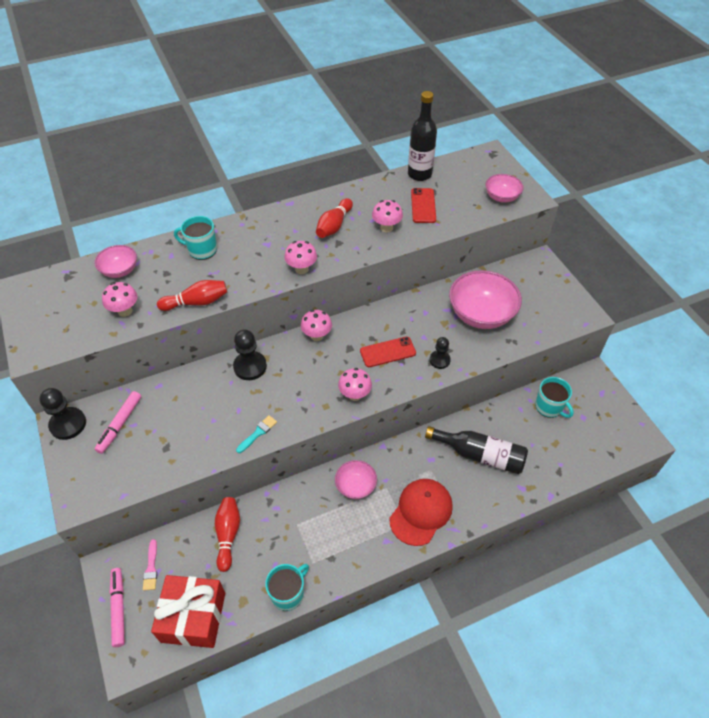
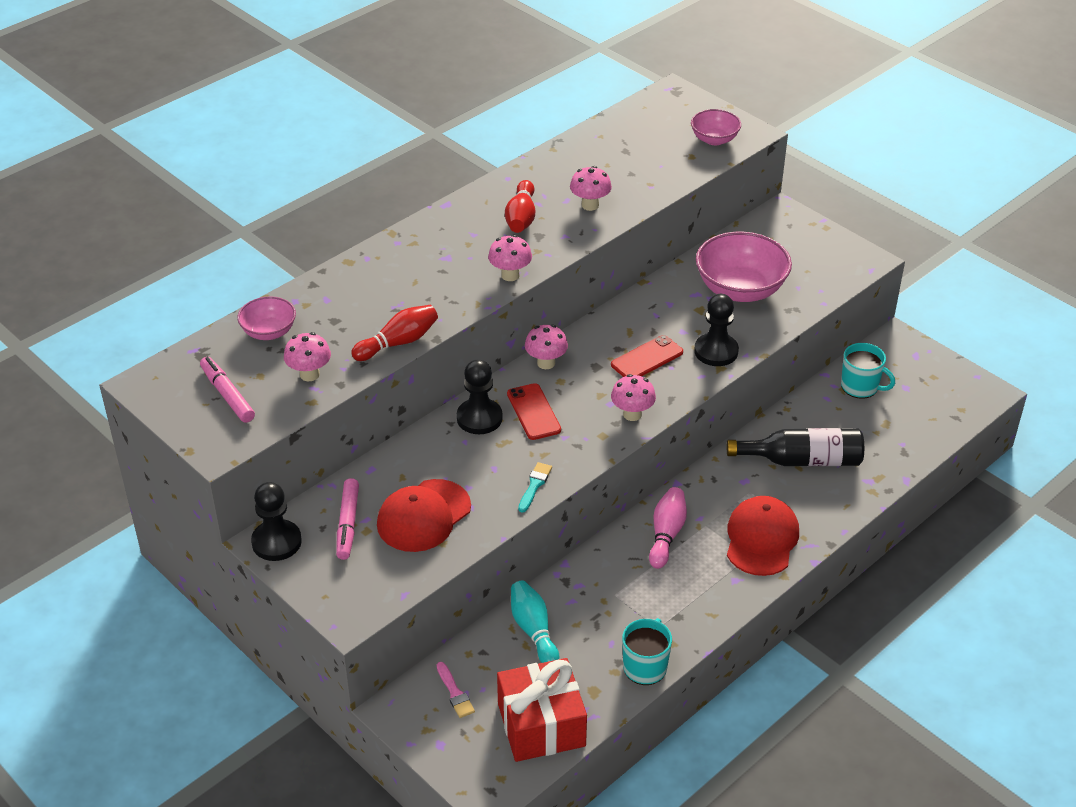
camera: 20 degrees left, 10 degrees down
(118, 608) = (439, 745): pink marker -> pink marker (227, 395)
(171, 434) = (423, 516): none -> red cap
(202, 250) = (364, 284): turquoise mug -> none
(228, 535) = (533, 630): red bowling pin -> turquoise bowling pin
(355, 486) = (666, 534): pink bowl -> pink bowling pin
(419, 174) = (596, 134): black bottle -> none
(423, 206) = (622, 170): red phone -> red phone (533, 412)
(439, 360) = (716, 351): black pawn -> black pawn, size x1.57

